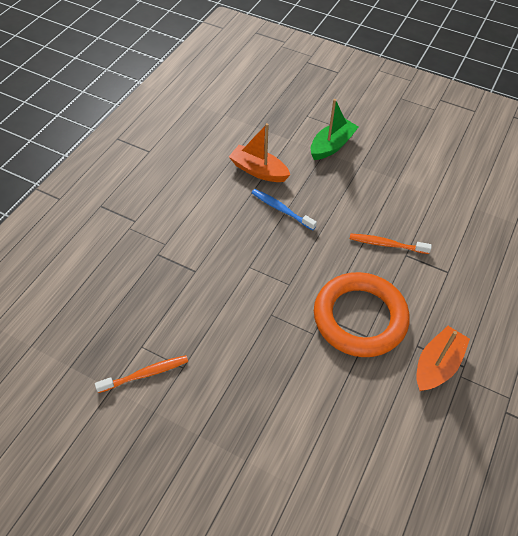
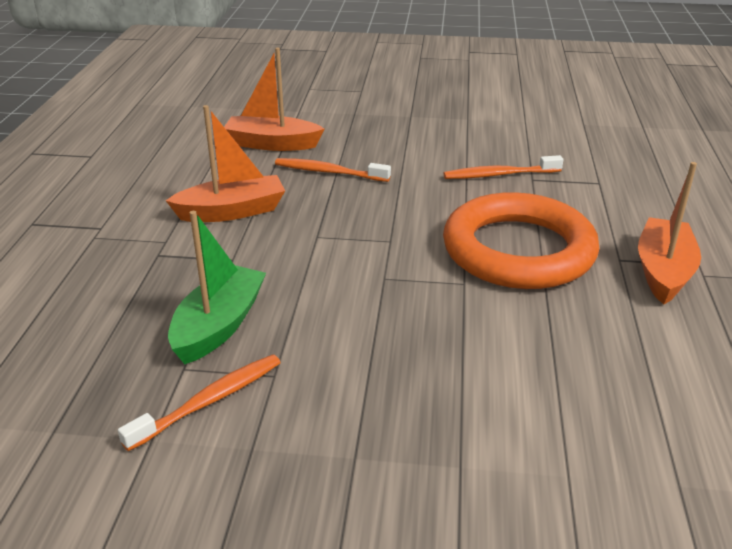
camera: 20 degrees left, 20 degrees down
(210, 229) = (232, 211): none -> orange boat
(281, 209) = (329, 172): blue toothbrush -> orange toothbrush
(332, 145) = (360, 106): green boat -> green boat (219, 325)

